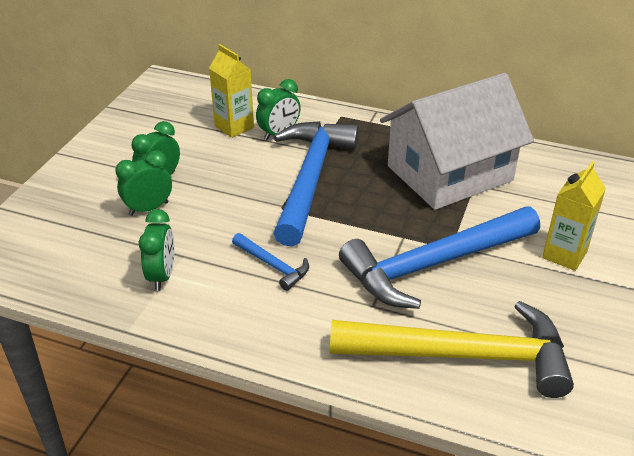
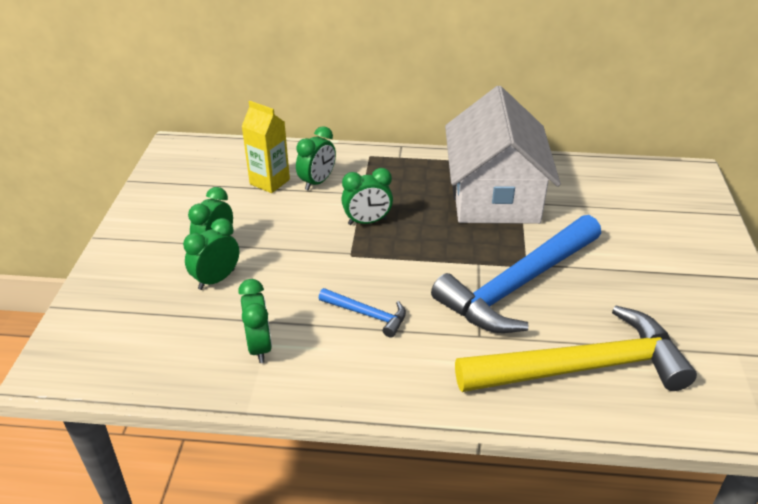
camera: 15 degrees left, 0 degrees up
(311, 179) = (367, 221): blue hammer -> green clock
(449, 173) = (494, 195): white house -> white house turned 45 degrees counterclockwise
(564, 255) = (628, 254): yellow carton -> none

